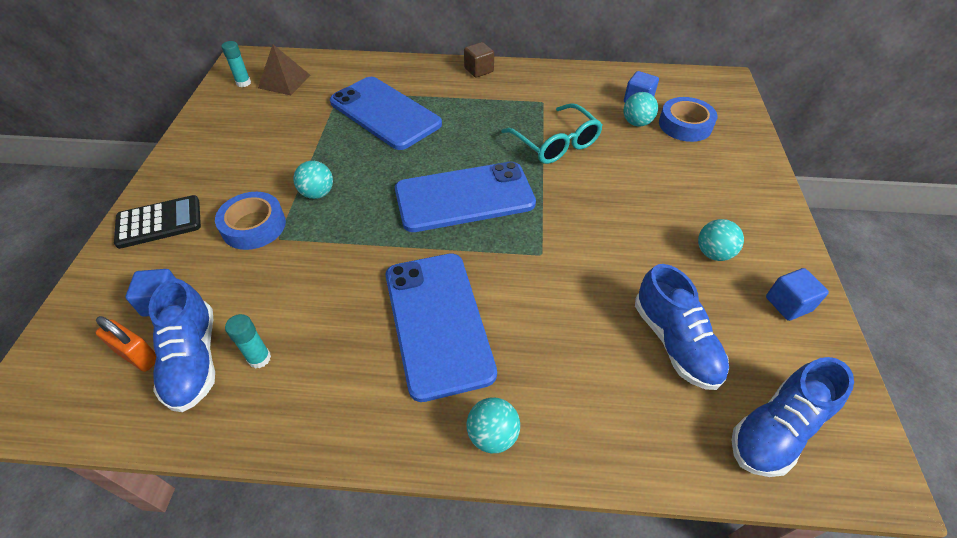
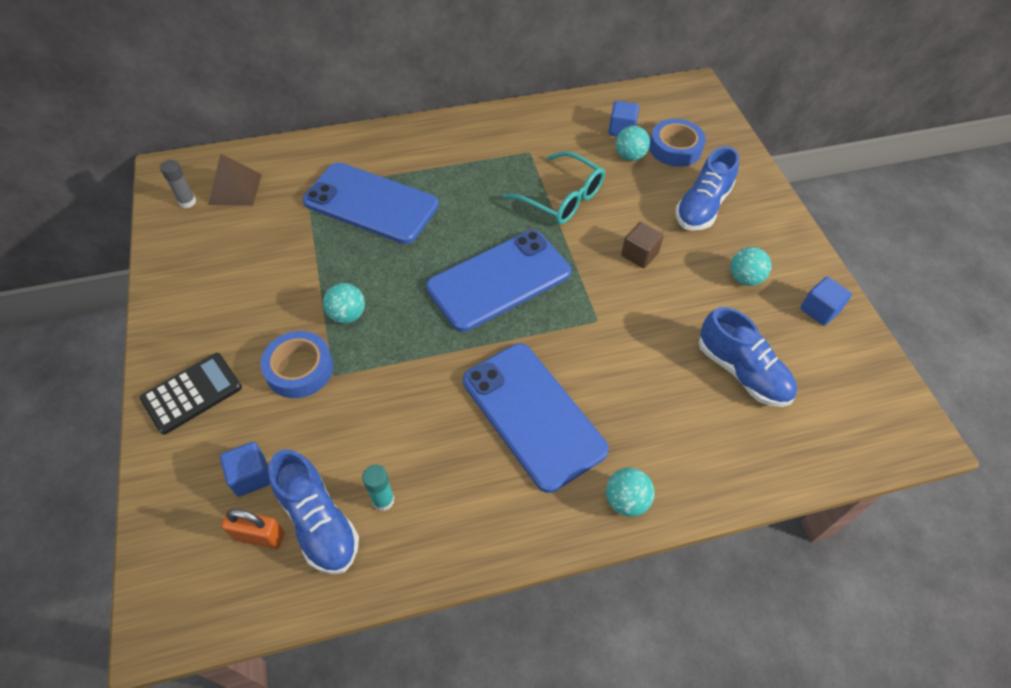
camera: 20 degrees left, 5 degrees up
(243, 83) = (187, 202): turquoise glue stick -> grey glue stick
(479, 70) = (446, 128): brown cube -> brown cube (639, 254)
(776, 429) = (843, 423): blue shoe -> blue shoe (702, 207)

